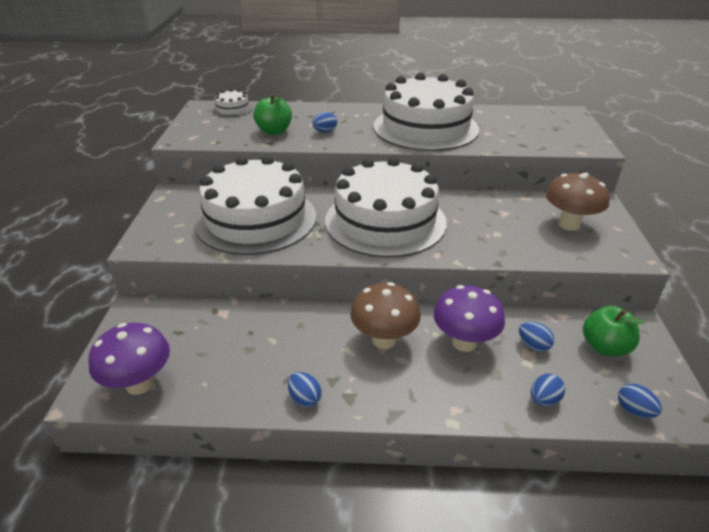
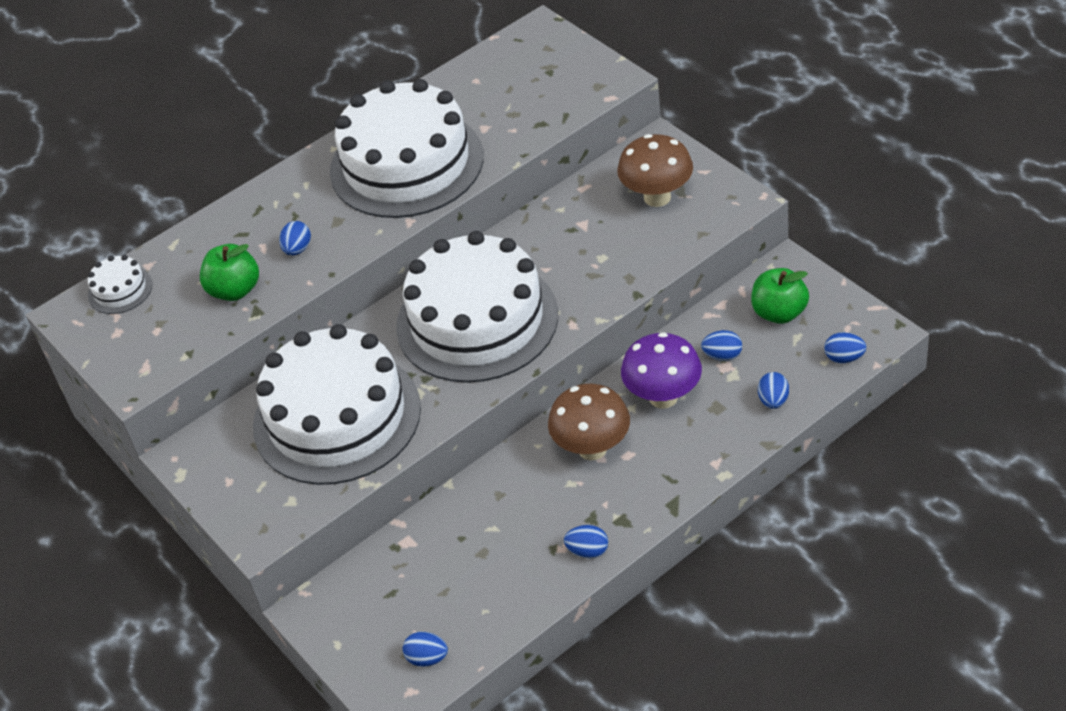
camera: 35 degrees left, 10 degrees up
(139, 384) = (427, 658): purple mushroom -> blue egg

